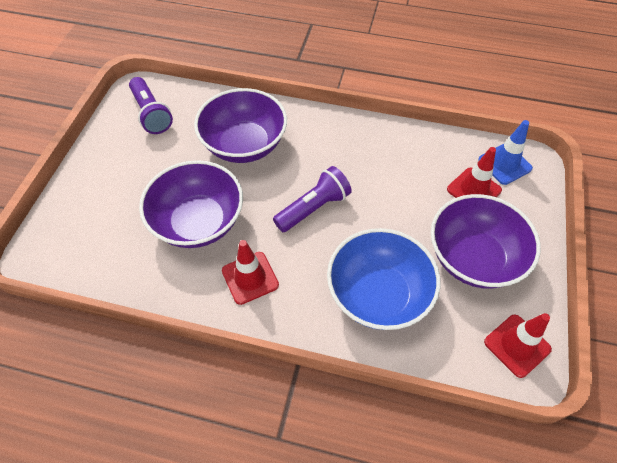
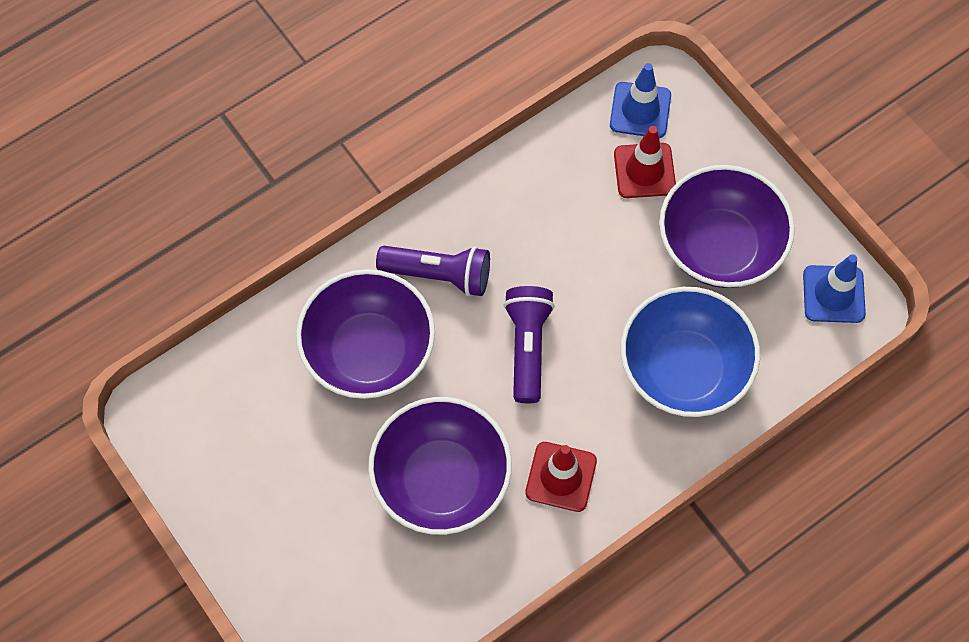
camera: 50 degrees left, 10 degrees up
(151, 114) = (215, 423): purple flashlight -> purple flashlight (438, 275)
(517, 345) = (833, 294): red traffic cone -> blue traffic cone

